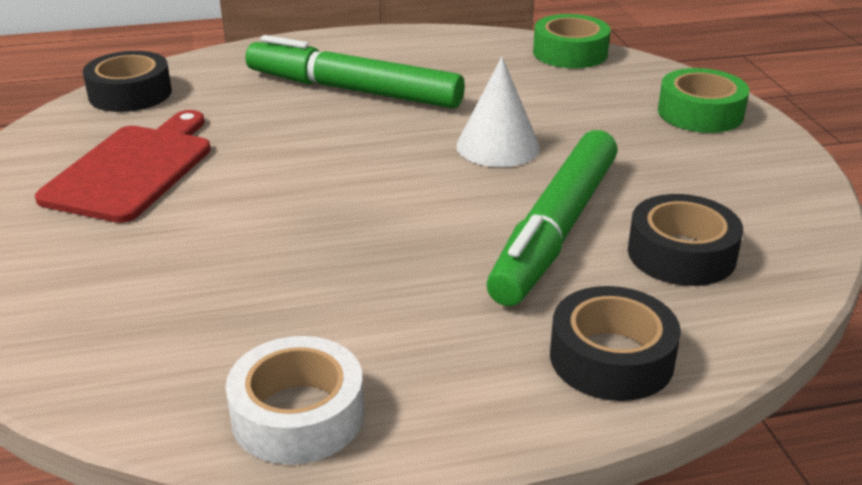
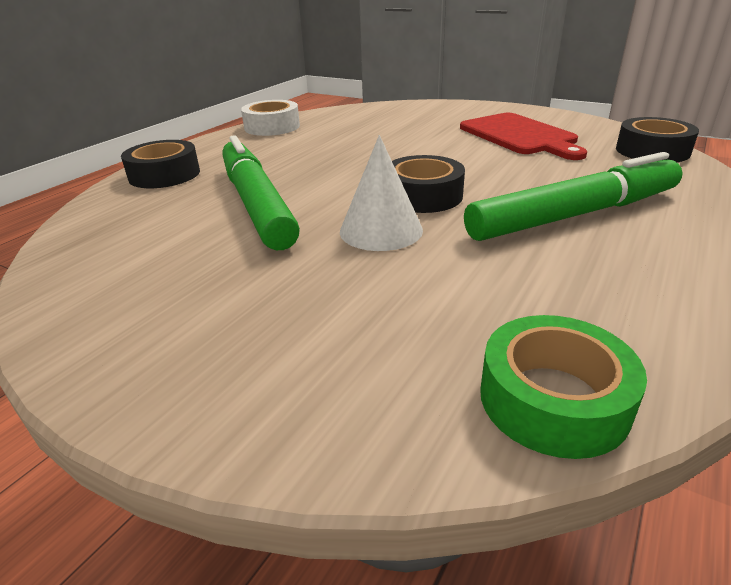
camera: 135 degrees right, 0 degrees up
(681, 254) = (157, 225): black tape -> black tape (423, 196)
(700, 113) = (242, 379): green tape -> none

